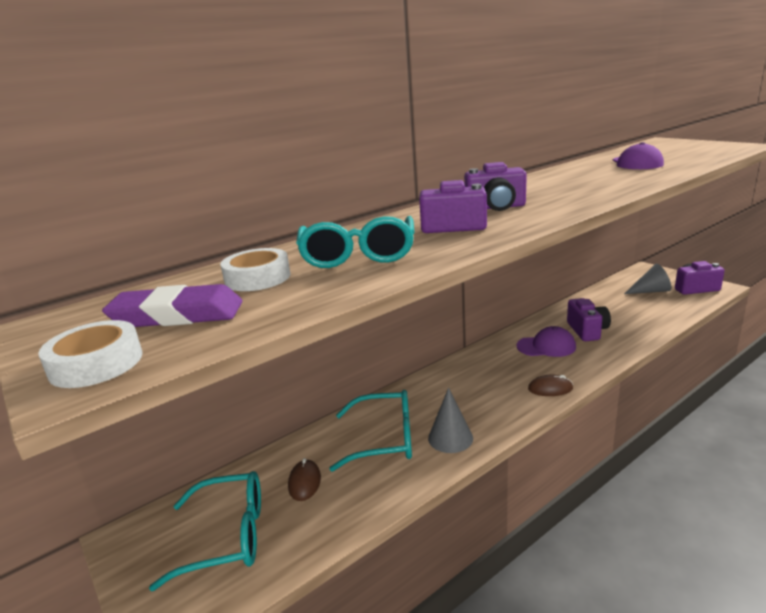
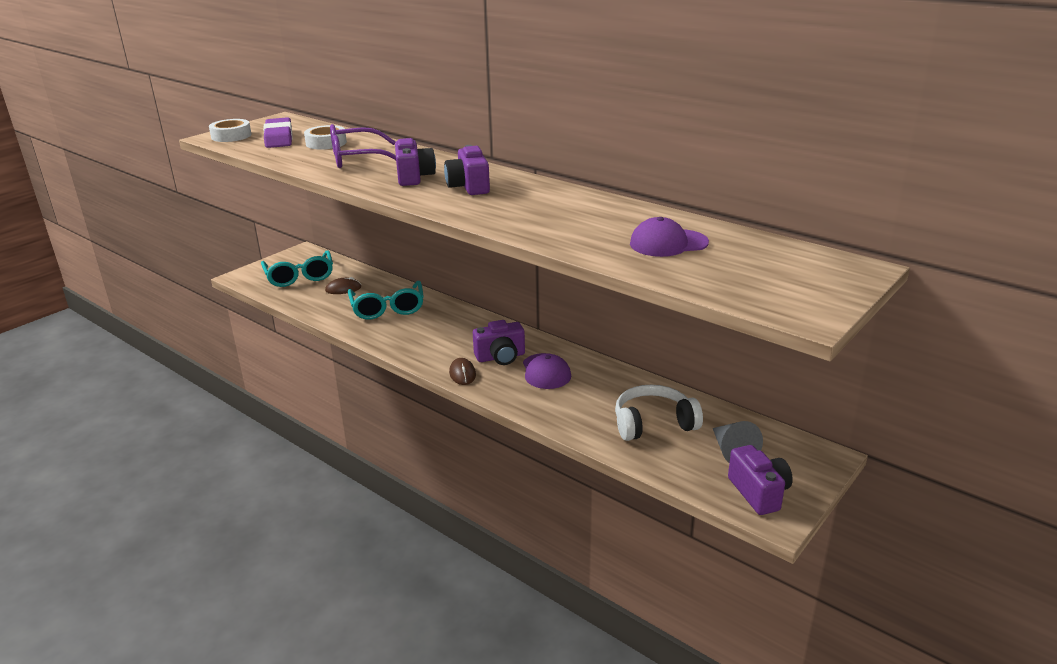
camera: 75 degrees right, 5 degrees up
(358, 255) = (357, 159): turquoise glasses -> purple glasses
(450, 438) = (388, 333): grey cone -> none
(587, 331) = (590, 397): purple camera -> purple camera (500, 357)
(622, 311) = (653, 423): none -> white headphones

